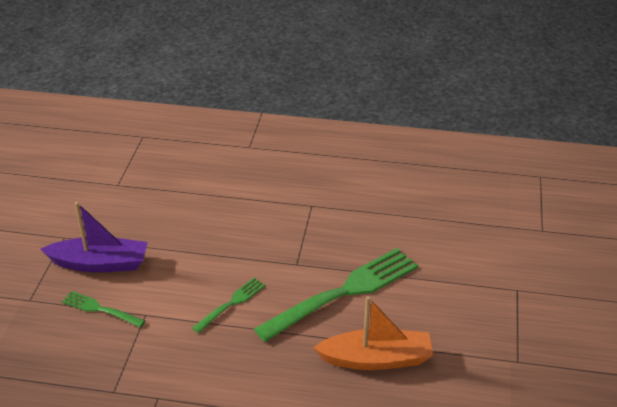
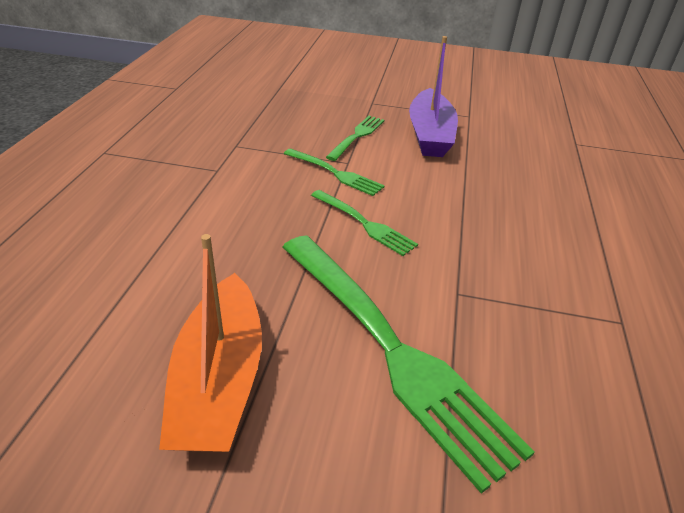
camera: 90 degrees right, 0 degrees up
(164, 321) = (335, 173): none -> green fork

